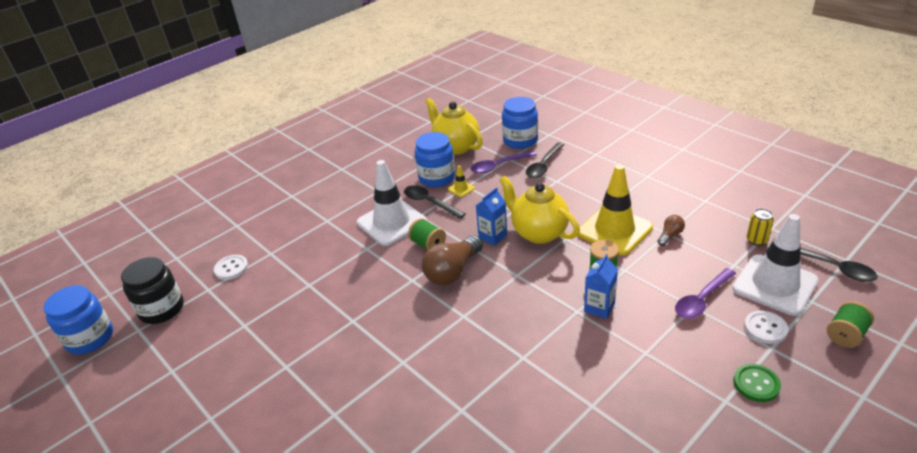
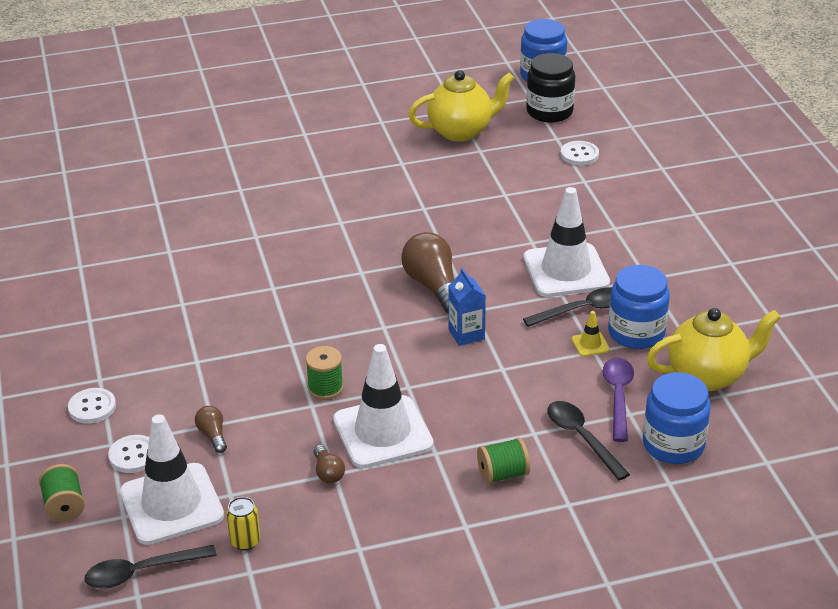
camera: 115 degrees right, 0 degrees up
(428, 245) = (497, 284): green spool -> green spool (503, 474)
(538, 233) = (438, 371): yellow teapot -> yellow teapot (461, 131)
(599, 307) = (279, 360): blue carton -> none
(614, 230) = (383, 432): yellow traffic cone -> white traffic cone
(701, 300) = (213, 435): purple spoon -> brown light bulb
(756, 384) = (92, 407): green button -> white button

